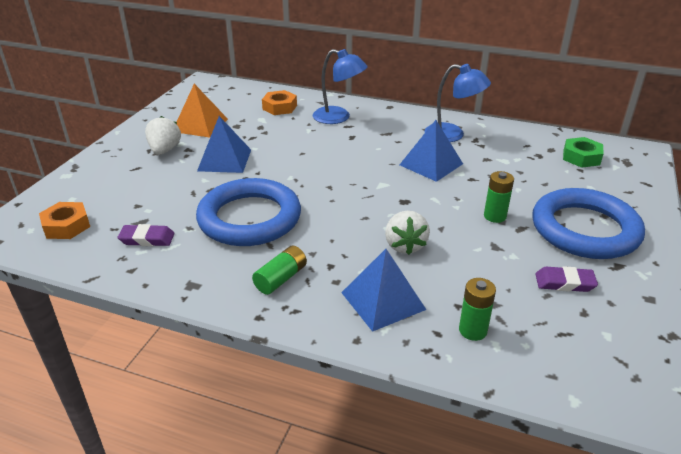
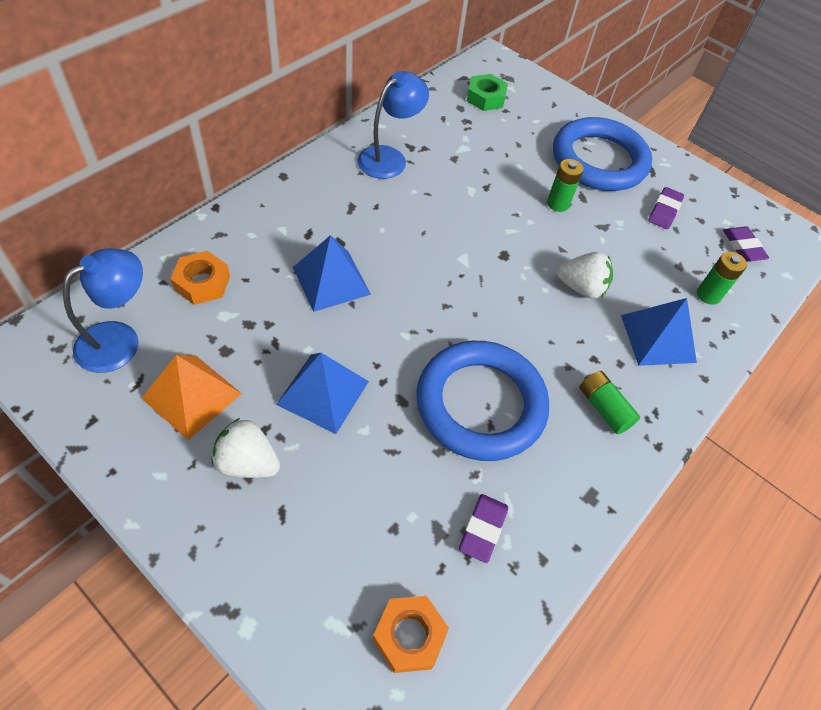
camera: 75 degrees left, 20 degrees up
(339, 117) = (279, 233): blue lamp -> blue lamp (119, 339)
(431, 164) = (442, 203): blue pyramid -> blue pyramid (331, 280)
(578, 352) = (743, 247): none -> purple eraser

